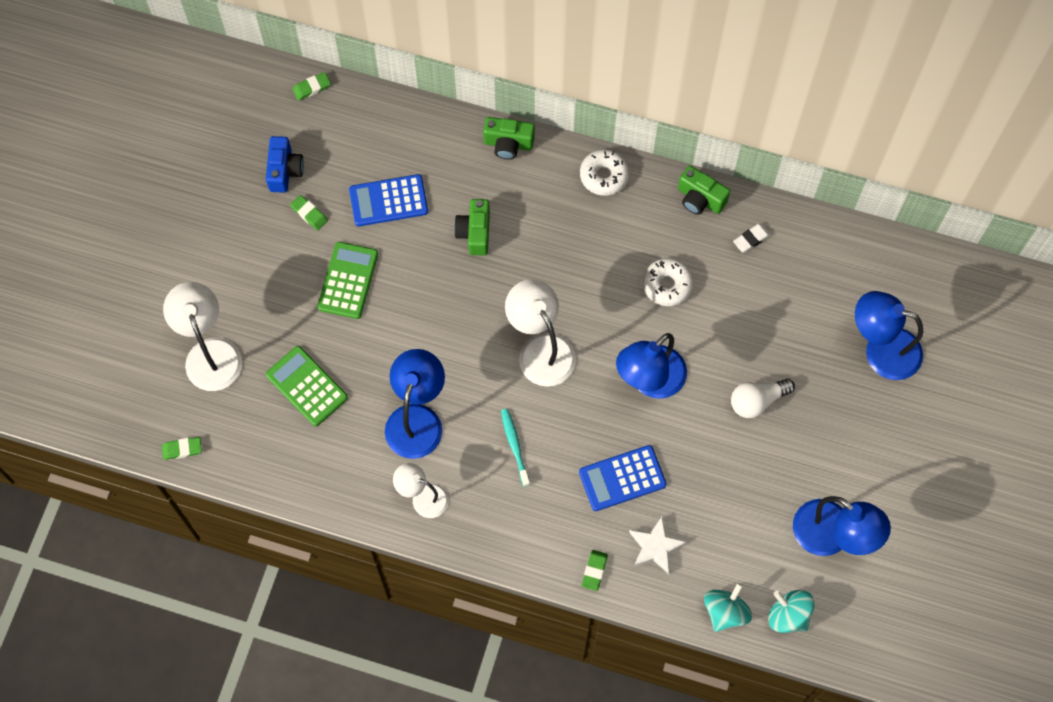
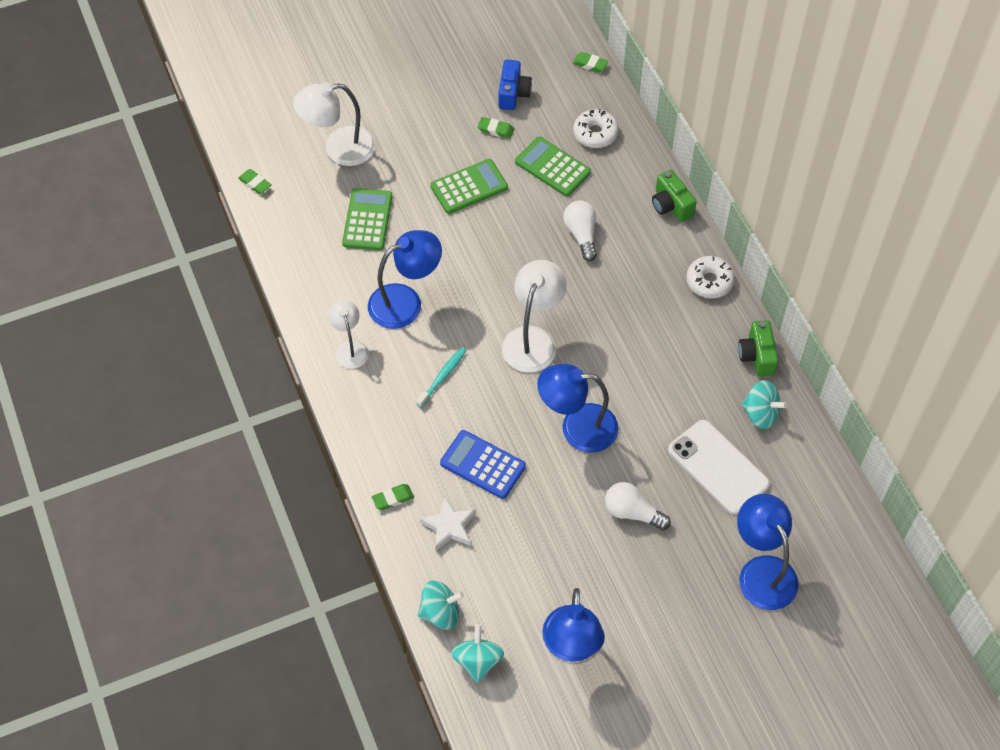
camera: 50 degrees right, 10 degrees down
(210, 353) = (339, 149): white lamp -> white lamp turned 135 degrees counterclockwise
(285, 171) = (513, 93): blue camera -> blue camera turned 45 degrees counterclockwise
(309, 214) = (495, 130): green eraser -> green eraser turned 75 degrees counterclockwise
(388, 201) = (552, 167): blue calculator -> green calculator
(474, 233) = (581, 234): green camera -> white light bulb
(667, 285) = (665, 384): white donut -> white donut (595, 133)
(751, 239) = (760, 413): white eraser -> turquoise spinning top
(770, 308) = (718, 467): none -> white phone

